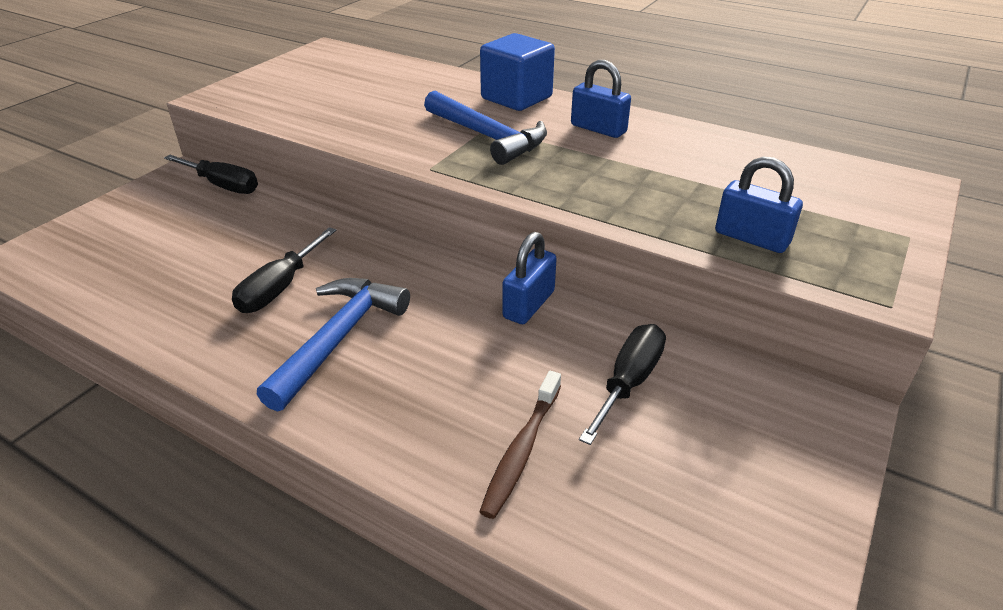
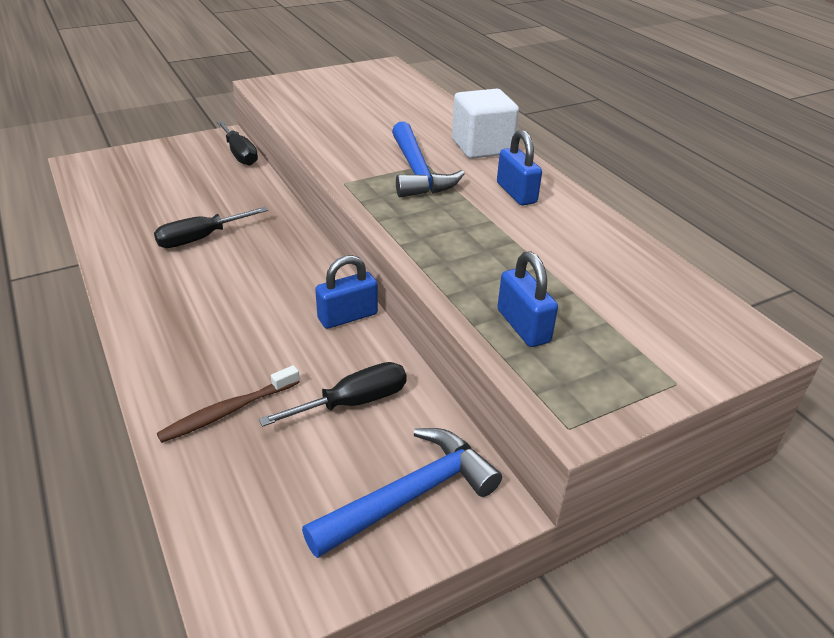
camera: 30 degrees right, 0 degrees up
(338, 339) = (199, 287): blue hammer -> blue hammer (410, 496)
(516, 98) = (482, 147): blue cube -> white cube

